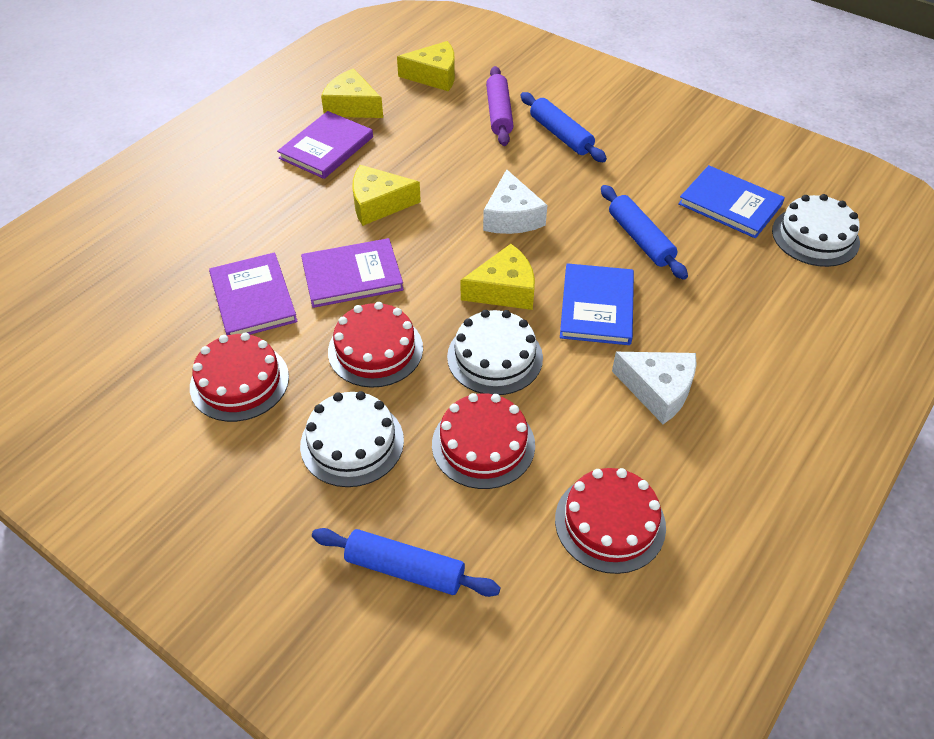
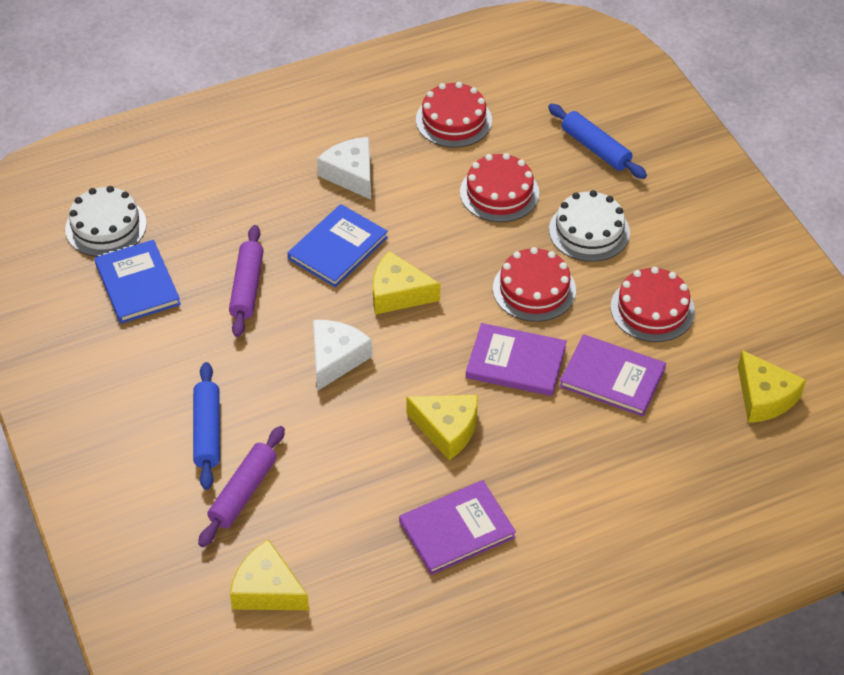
camera: 150 degrees left, 0 degrees up
(253, 298) = (612, 378): purple book -> purple book turned 75 degrees counterclockwise
(352, 106) = (393, 582): yellow cheese -> yellow cheese (764, 397)
(495, 357) = (447, 245): white cake -> none
(640, 239) = (247, 287): blue rolling pin -> purple rolling pin

